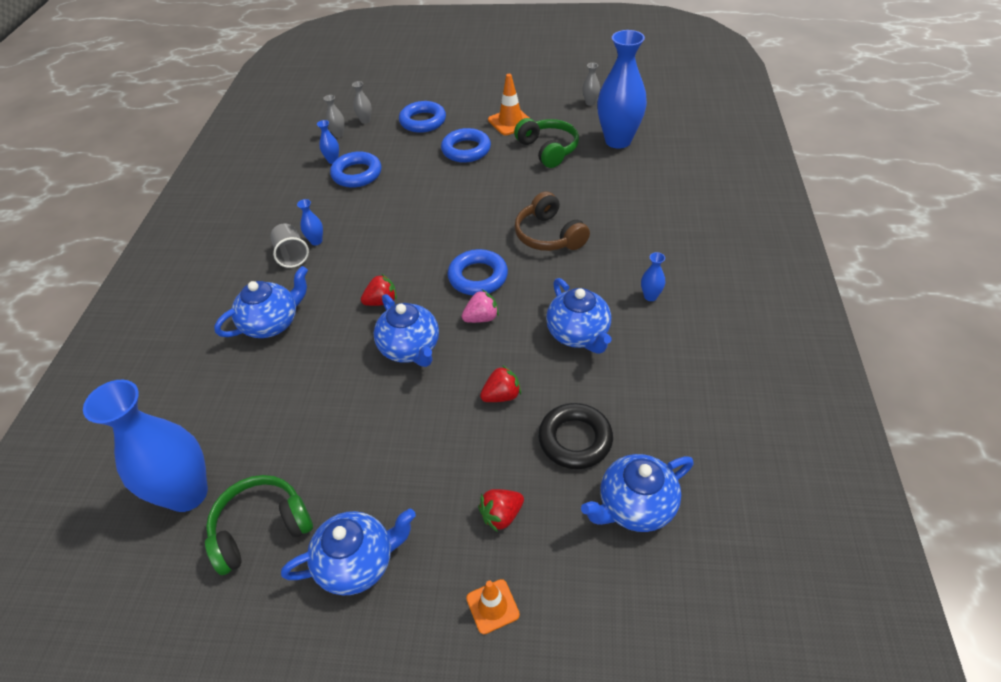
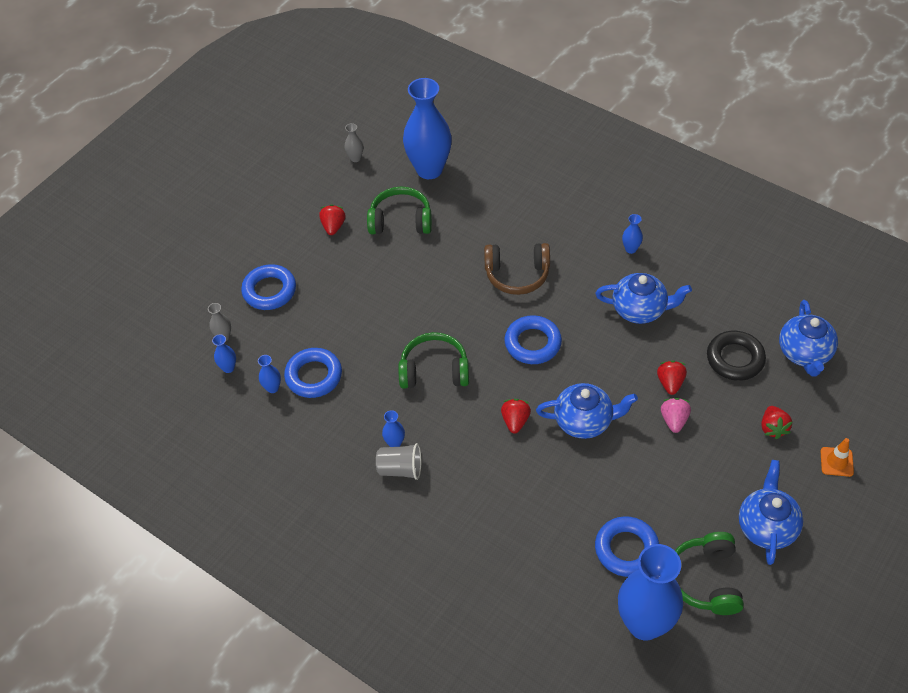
camera: 60 degrees left, 5 degrees up
(272, 323) = (486, 511): blue teapot -> none
(338, 134) = (228, 368): grey vase -> blue vase
(405, 231) = (434, 370): none -> green headphones
(466, 150) = (349, 278): blue ring -> blue ring (626, 549)
(481, 318) = (582, 361): pink strawberry -> pink strawberry (674, 420)
(510, 122) = (333, 226): orange traffic cone -> red strawberry

